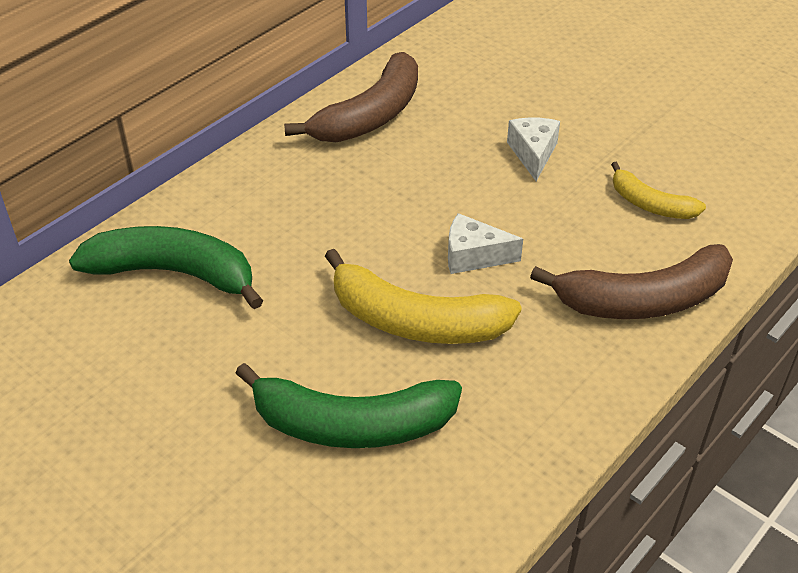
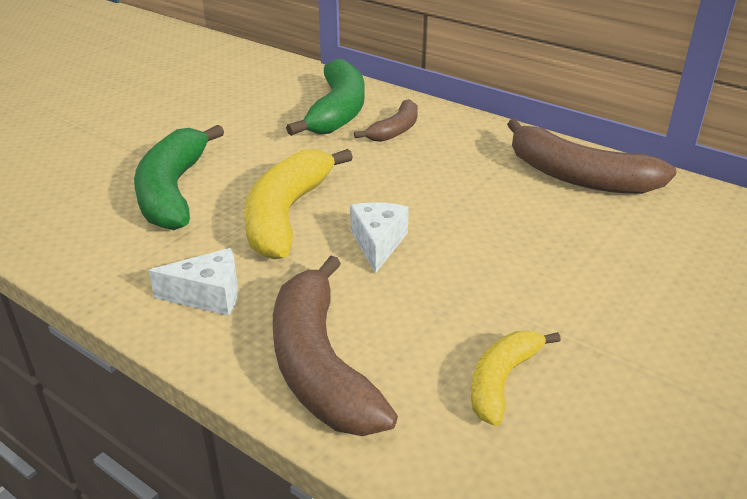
camera: 85 degrees right, 10 degrees down
(241, 226) = (395, 130): none -> brown banana
(533, 154) = (565, 281): white cheese -> white cheese (208, 295)

